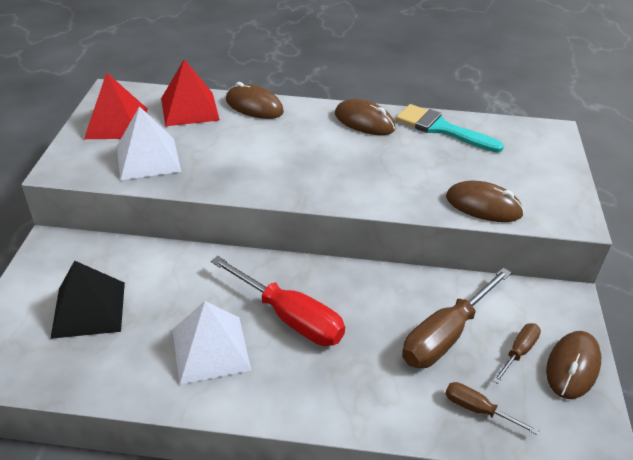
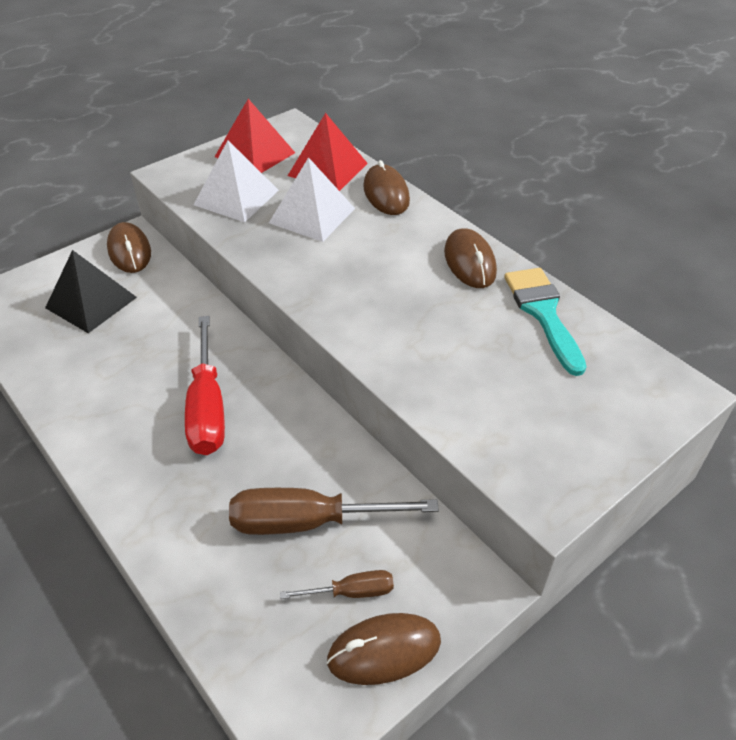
camera: 45 degrees right, 5 degrees up
(210, 349) = (122, 390): white pyramid -> white pyramid (312, 215)
(477, 409) = (241, 606): brown screwdriver -> none
(483, 206) = (464, 418): brown mouse -> brown mouse (129, 251)

